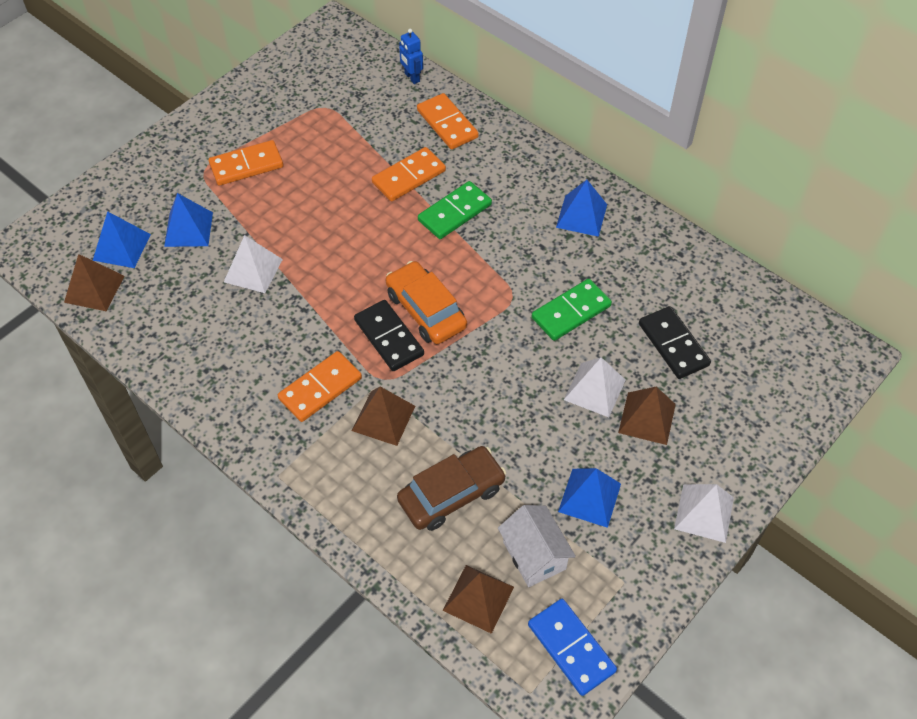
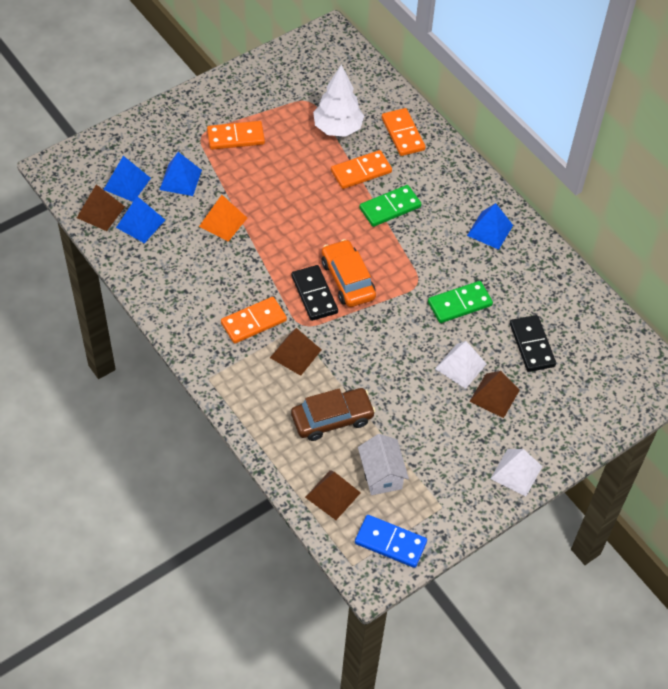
camera: 10 degrees right, 0 degrees up
(253, 270) = (223, 222): white pyramid -> orange pyramid
(368, 132) = (338, 128): none -> white tree
(411, 77) = (384, 89): blue robot -> none
(571, 648) = (390, 542): blue domino -> blue domino turned 45 degrees counterclockwise
(589, 497) = (434, 443): blue pyramid -> blue pyramid (140, 223)

